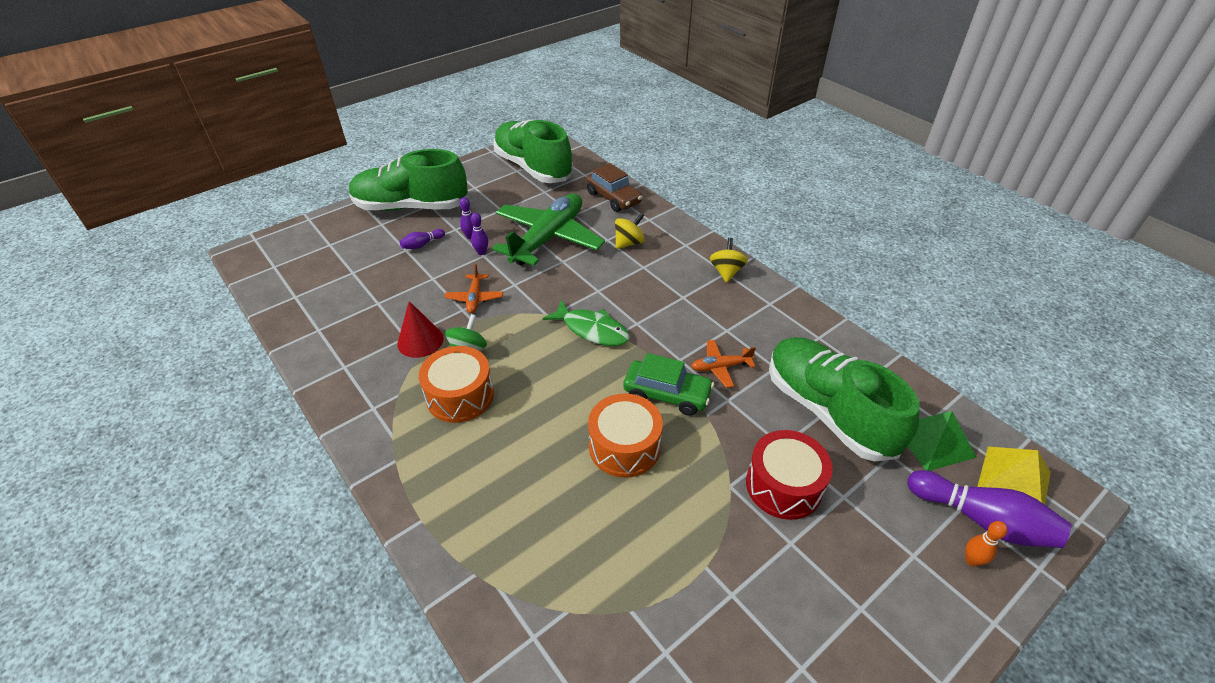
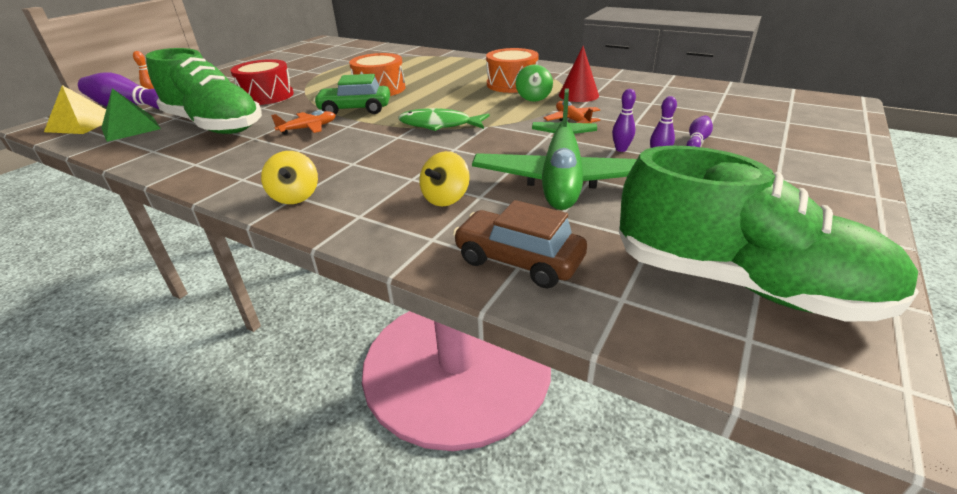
camera: 160 degrees right, 10 degrees down
(411, 207) = (793, 170): green shoe -> none

